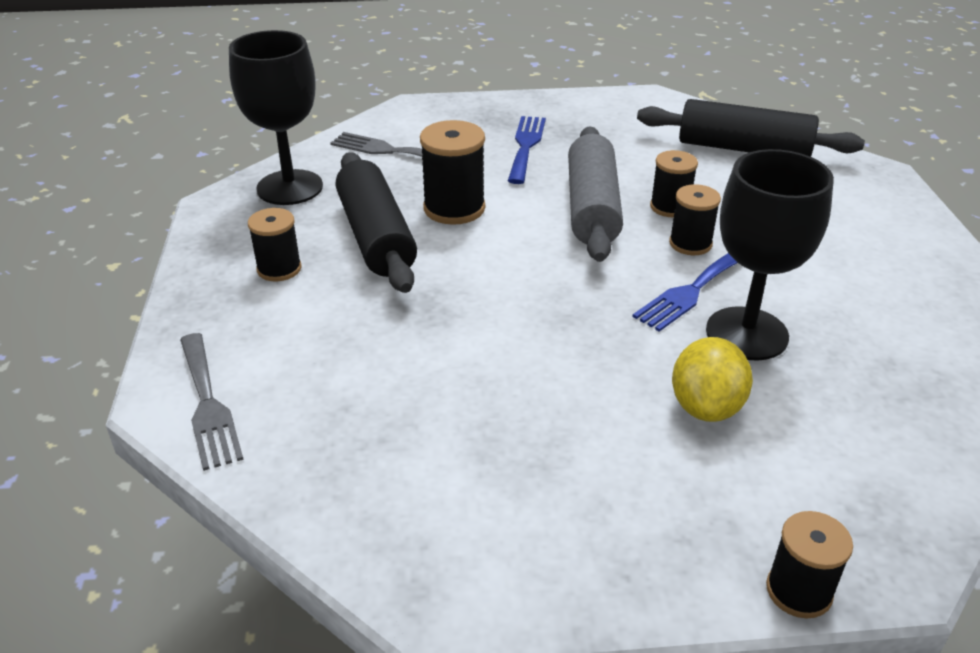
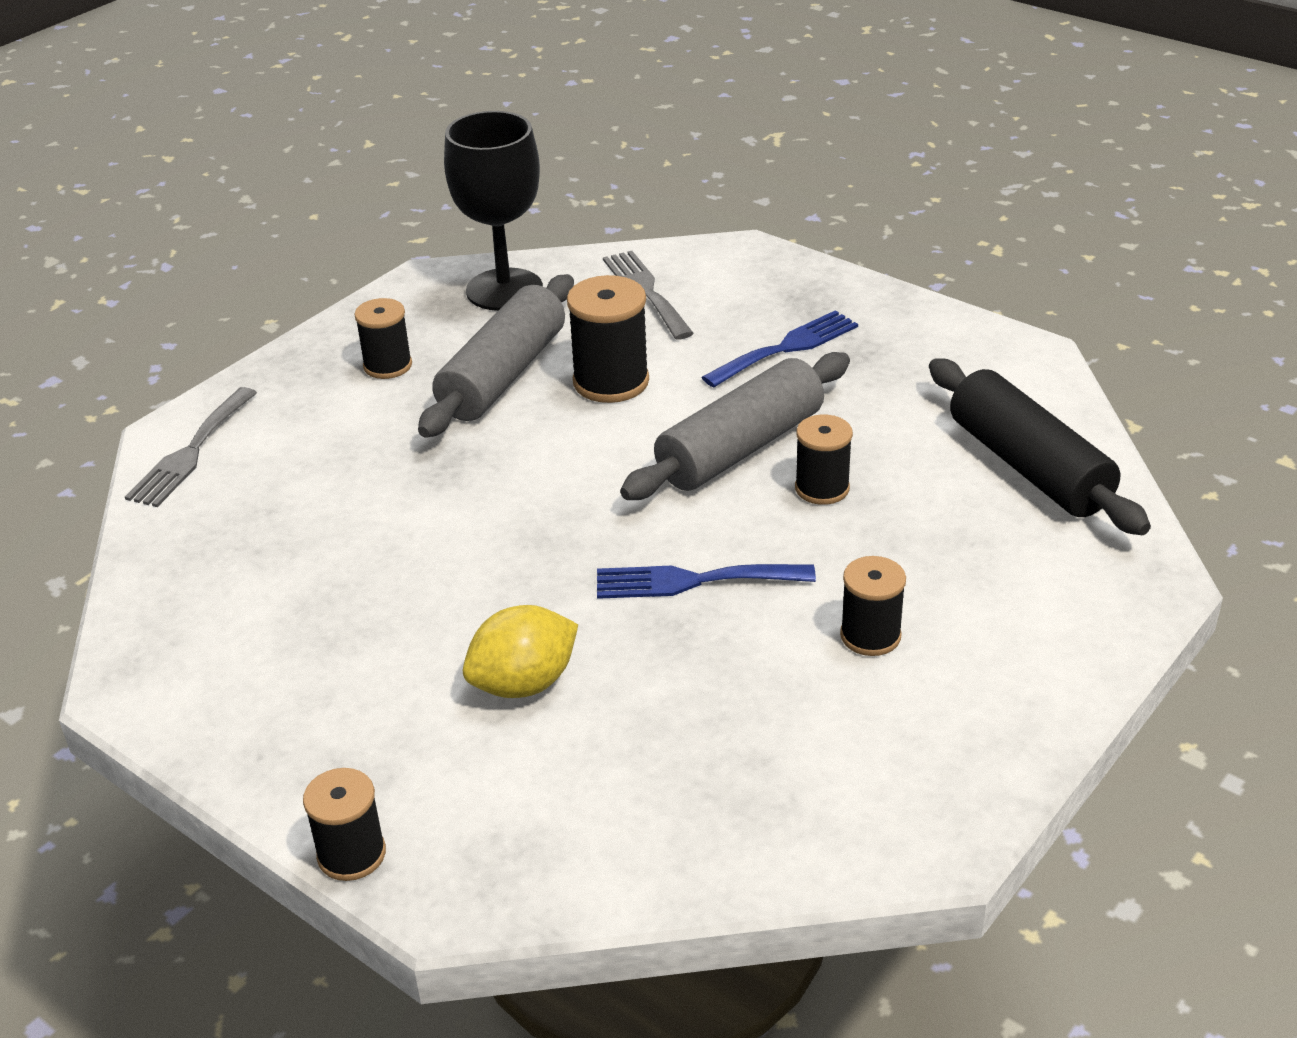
camera: 45 degrees right, 0 degrees up
(376, 237) = (503, 375): black rolling pin -> grey rolling pin
(690, 244) = (774, 536): black spool -> black spool (870, 636)
(746, 334) = (671, 649): black goblet -> none

